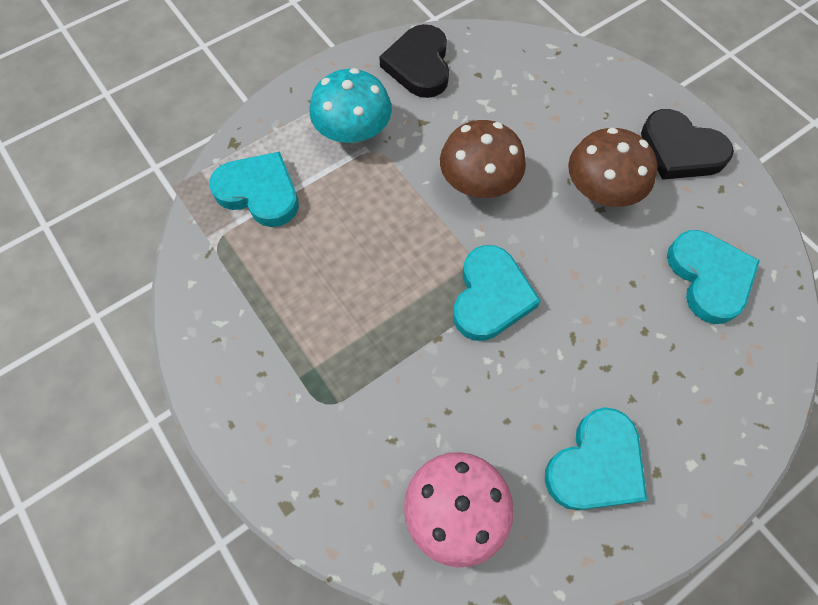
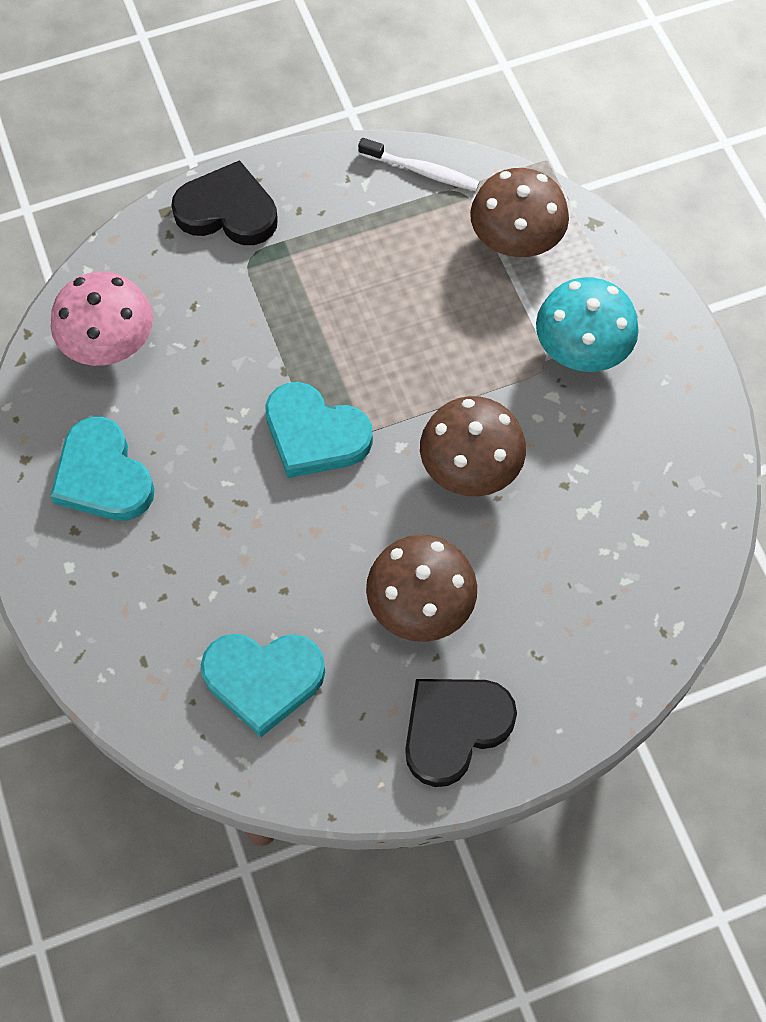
camera: 105 degrees right, 0 degrees up
(199, 278) = (422, 171): none -> white toothbrush
(259, 192) = (516, 238): turquoise heart -> brown mushroom
(419, 65) = (674, 446): black heart -> black heart (227, 211)

